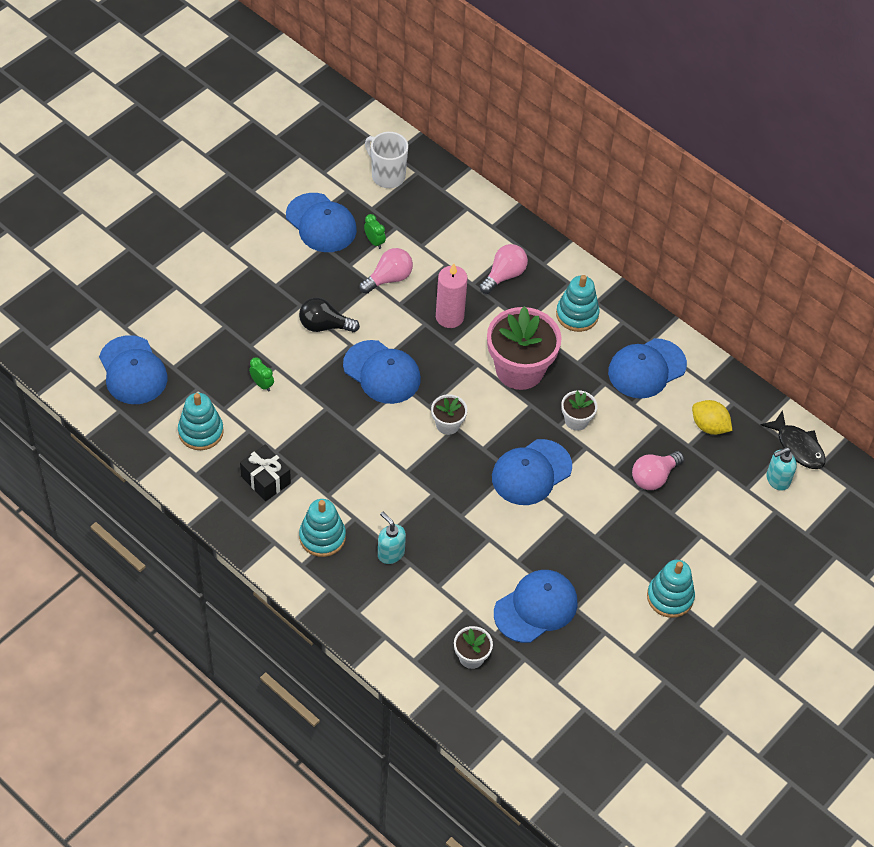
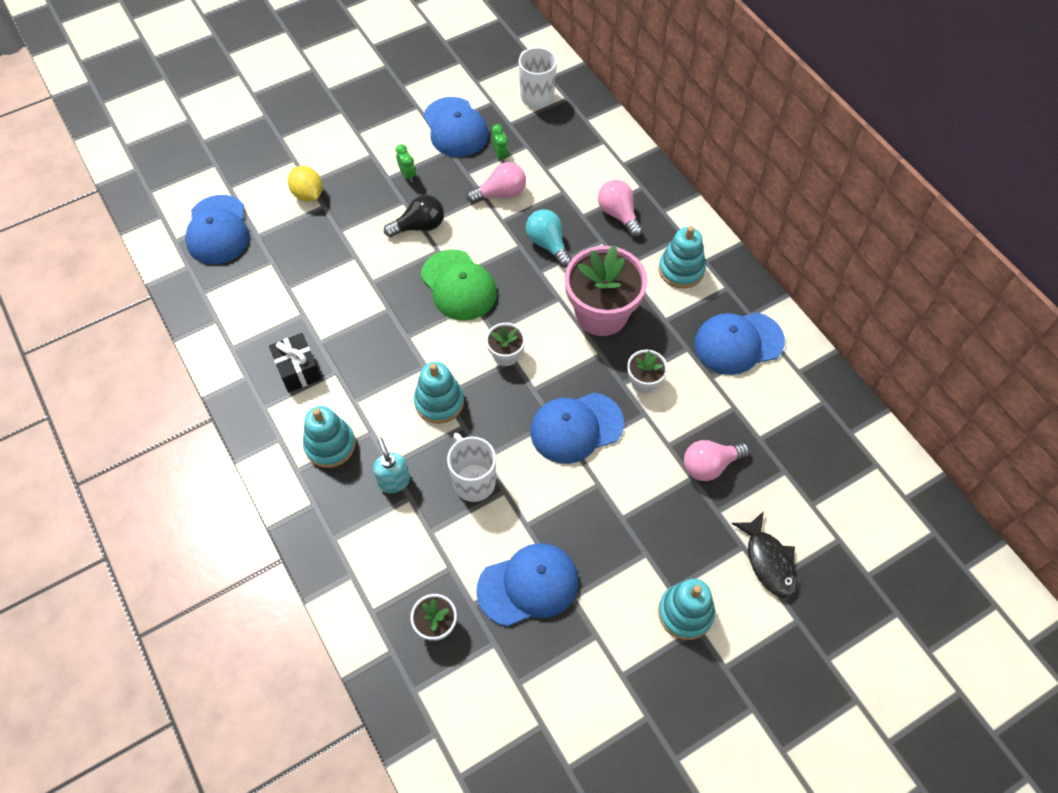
camera: 20 degrees right, 5 degrees up
(201, 432) = (255, 305): turquoise stacking toy -> turquoise stacking toy (439, 402)
(262, 384) = (335, 271): green clock -> green clock (407, 175)
(324, 326) = (419, 226): black light bulb -> black light bulb turned 135 degrees clockwise
(382, 372) = (458, 285): blue cap -> green cap
(449, 317) = (548, 244): pink candle -> turquoise light bulb
(459, 537) = (473, 481): none -> white mug
(504, 275) = (618, 214): pink light bulb -> pink light bulb turned 90 degrees counterclockwise
(709, 426) = (789, 422): yellow lemon -> yellow lemon (308, 194)
(777, 480) = (851, 503): turquoise soap dispenser -> none
(797, 446) = (885, 469): black fish -> black fish (768, 561)

